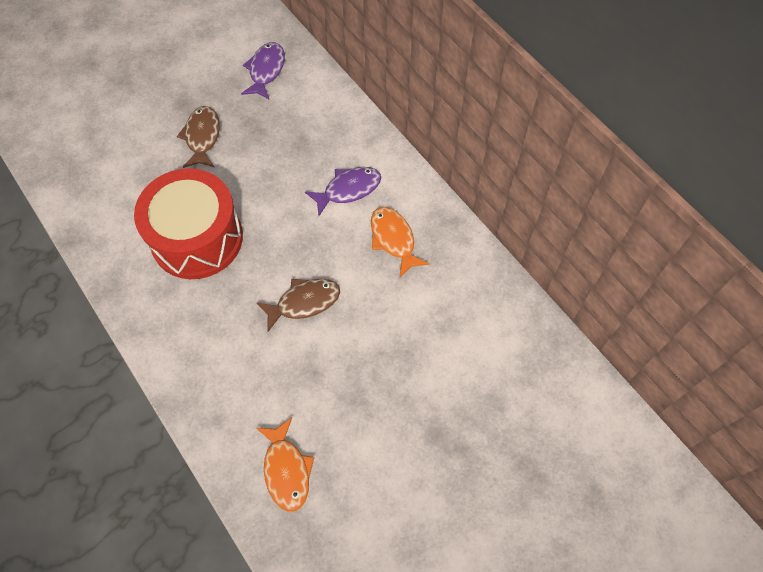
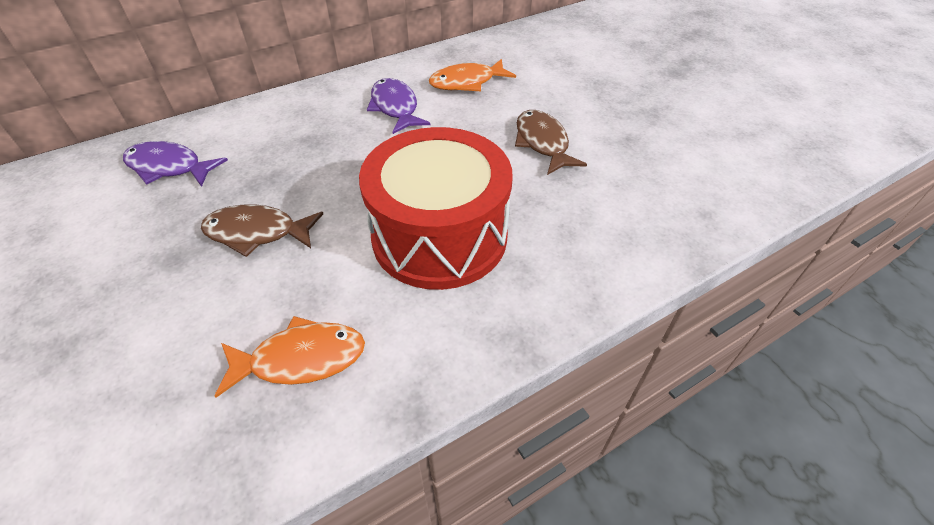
camera: 85 degrees left, 15 degrees down
(286, 470) = (746, 160): orange fish -> orange fish (301, 359)

